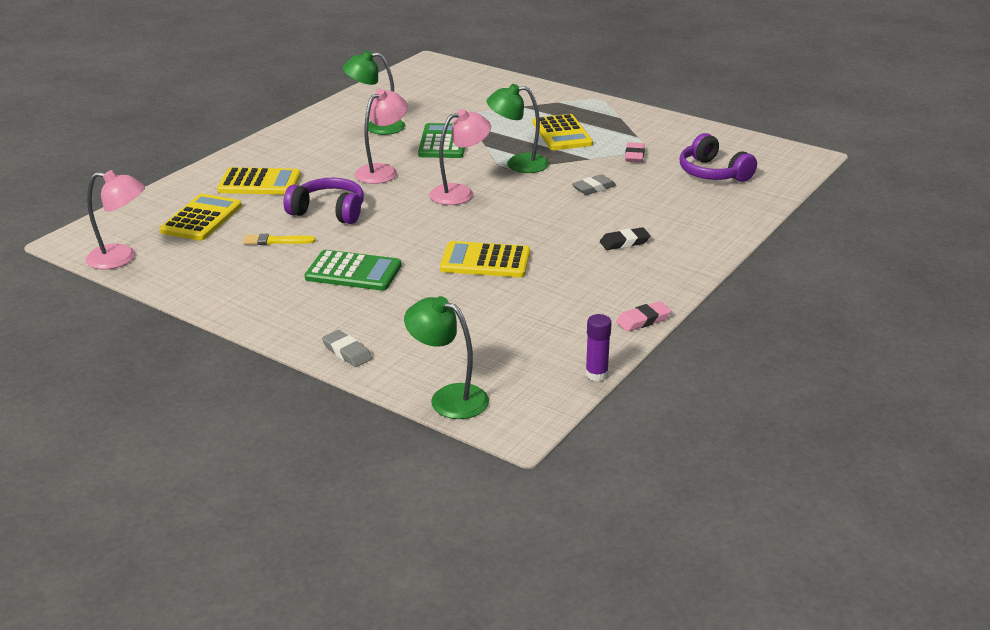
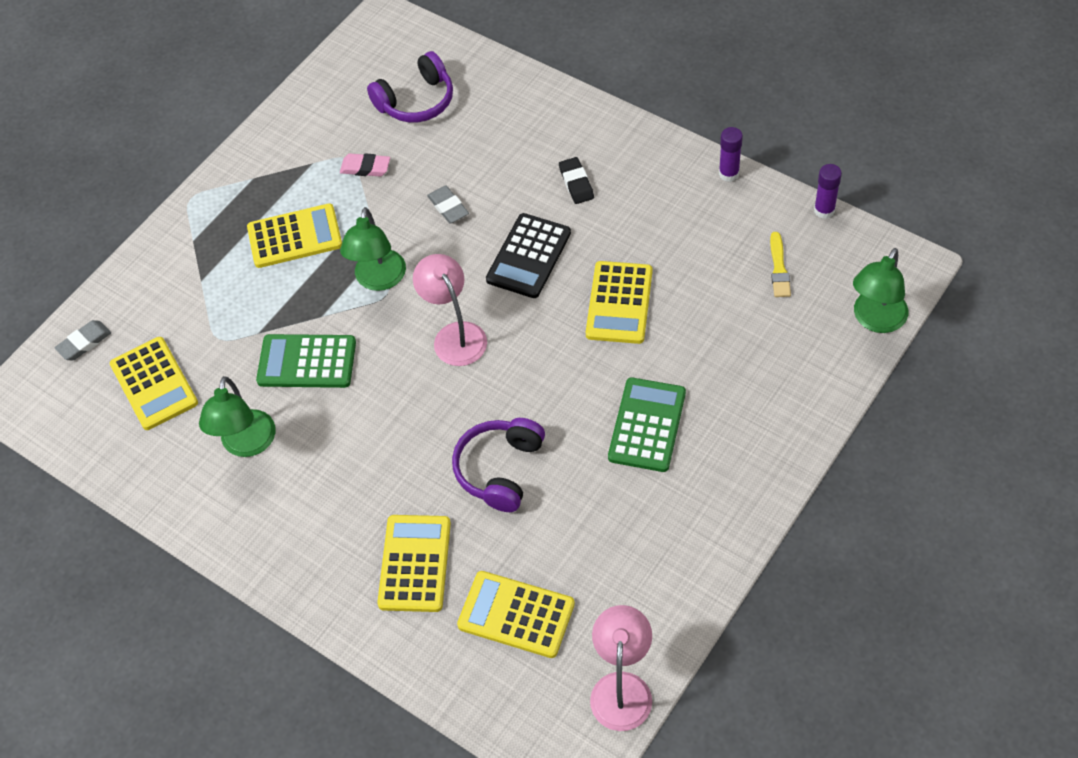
camera: 85 degrees left, 25 degrees up
(276, 241) = (576, 516): yellow brush -> yellow brush (779, 268)
(347, 352) = (808, 411): grey eraser -> grey eraser (84, 343)
(382, 171) = (389, 423): pink lamp -> none
(433, 97) = (154, 384): none -> yellow calculator
(539, 221) = (528, 256): none -> black calculator
(643, 320) = (728, 173): pink eraser -> purple glue stick

